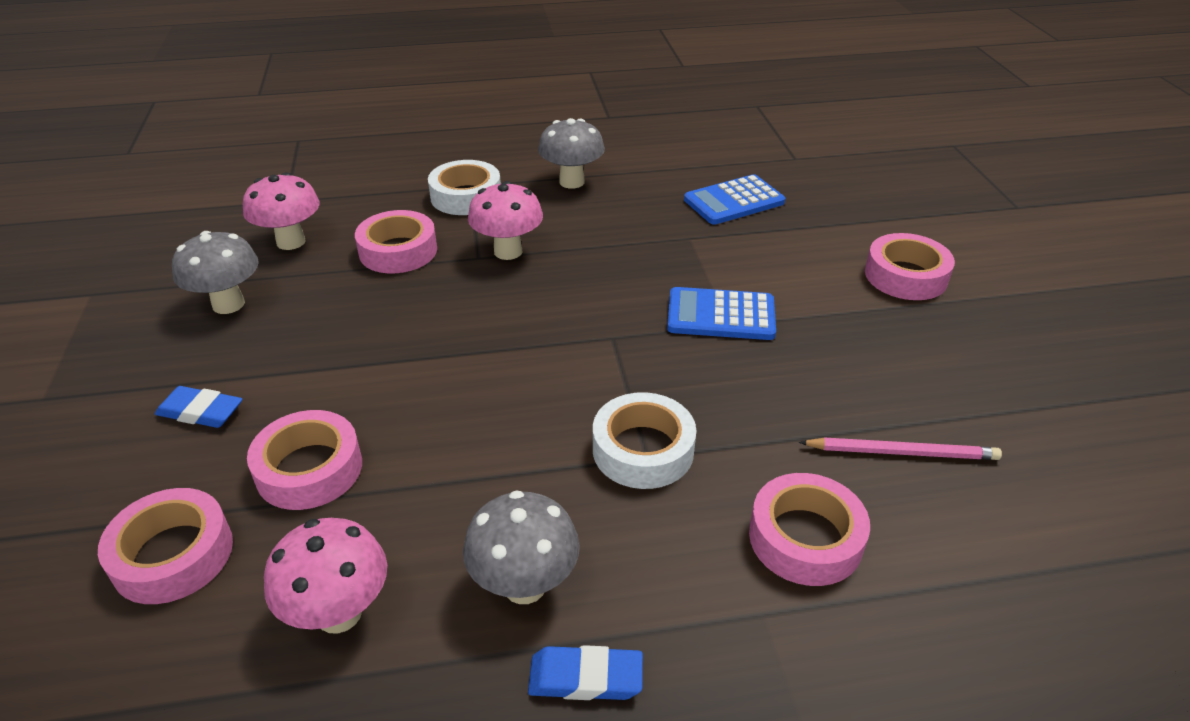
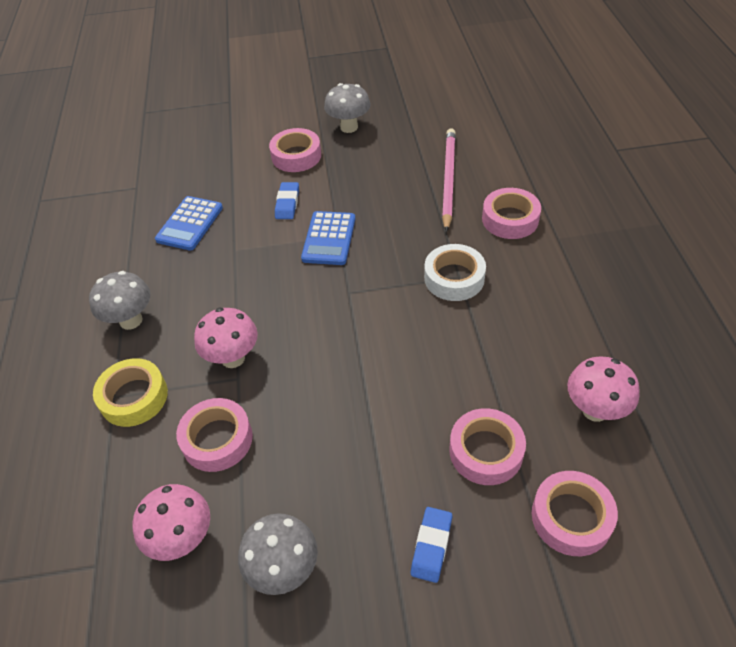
camera: 85 degrees left, 10 degrees up
(466, 196) = (134, 397): white tape -> yellow tape
(524, 585) = (559, 327): grey mushroom -> grey mushroom (349, 127)
(585, 678) = (607, 300): blue eraser -> blue eraser (287, 203)
(734, 201) = (190, 224): blue calculator -> blue calculator turned 45 degrees clockwise
(902, 452) = (448, 179): pink pencil -> pink pencil, size x1.51

